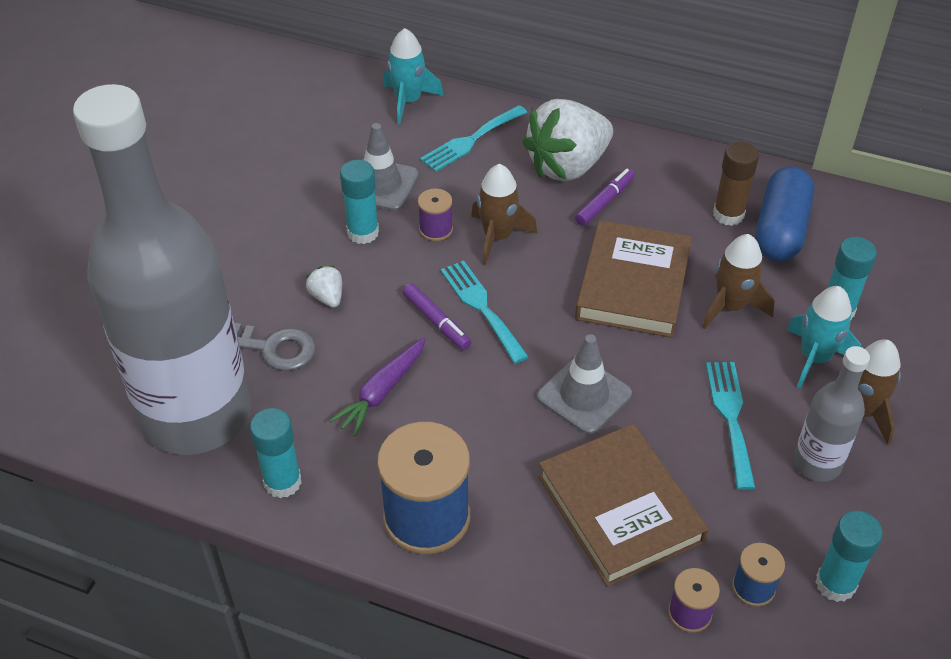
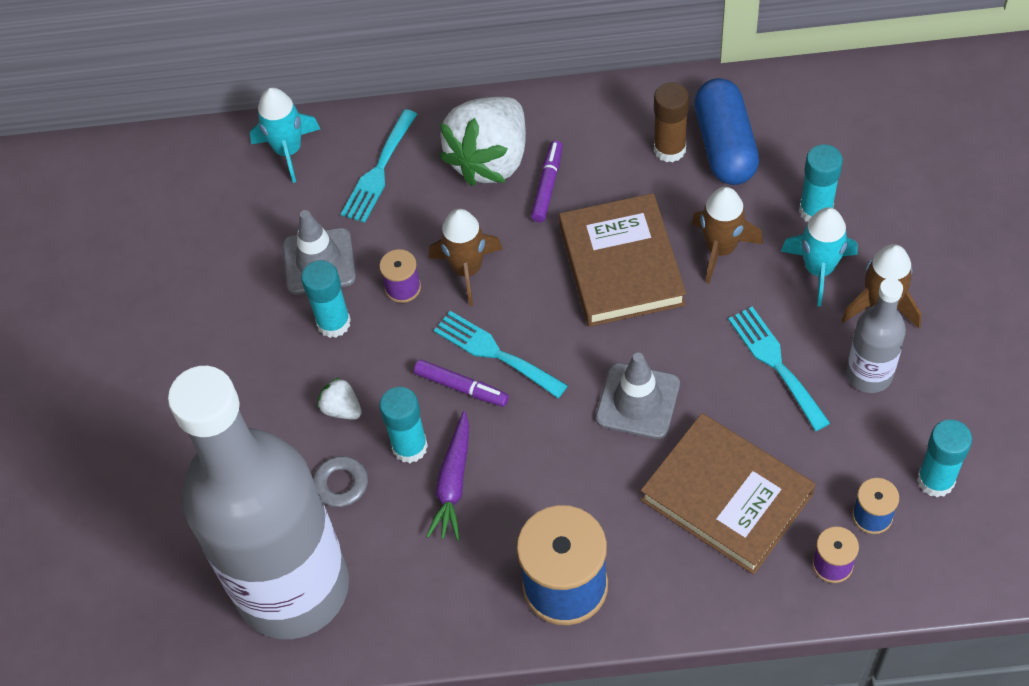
camera: 20 degrees left, 10 degrees up
(282, 482) = (416, 615): turquoise glue stick -> turquoise glue stick (410, 447)

